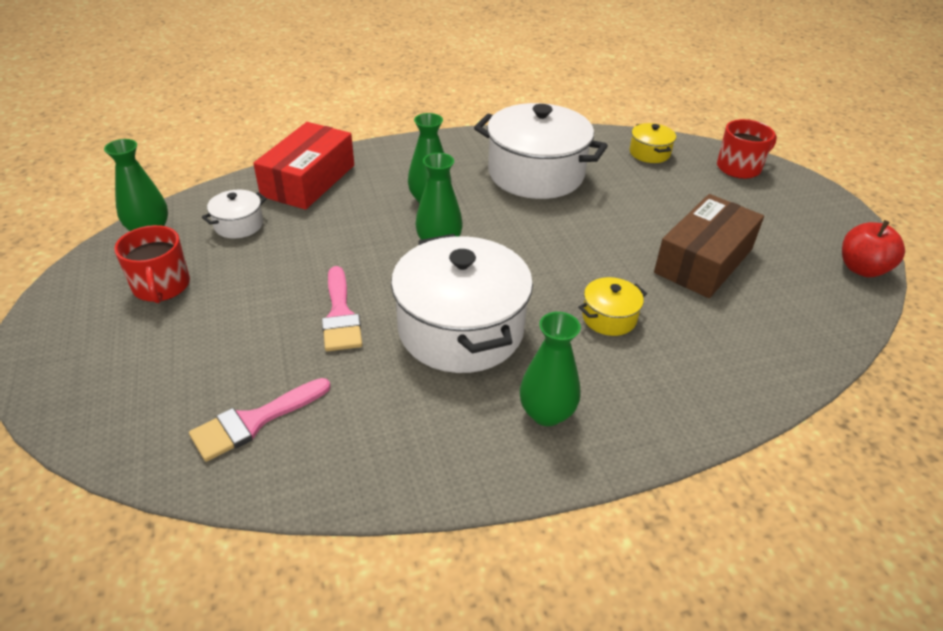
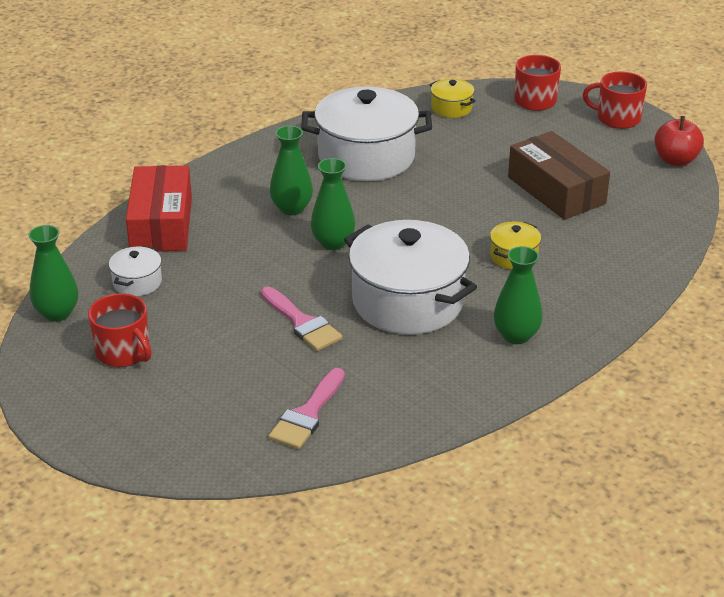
camera: 25 degrees left, 5 degrees down
(704, 261) = (556, 190): brown box -> brown box turned 45 degrees counterclockwise
(817, 207) = (617, 118): none -> red mug

